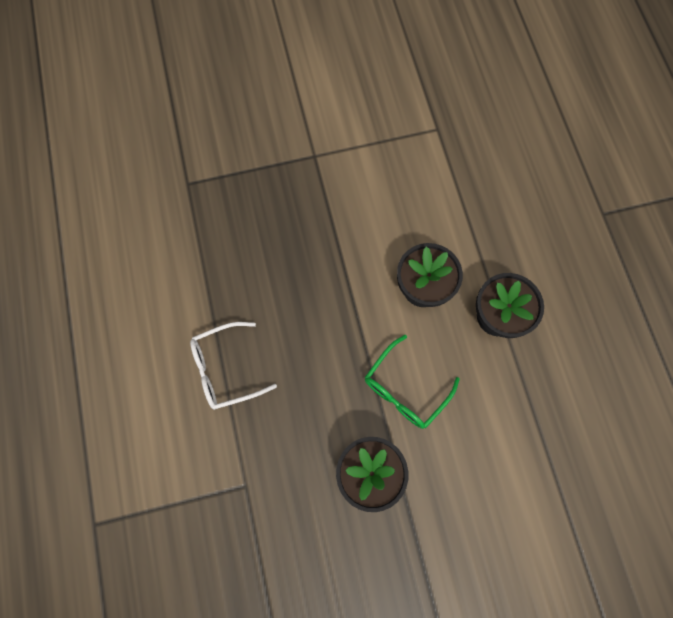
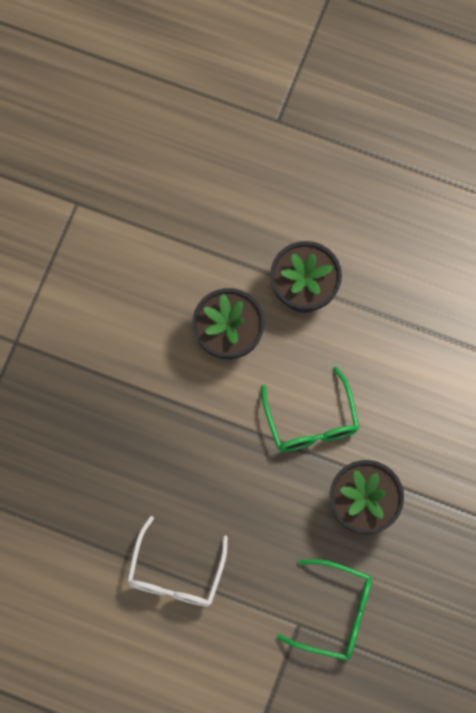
camera: 55 degrees left, 0 degrees up
(272, 509) = (335, 613): none -> green glasses

